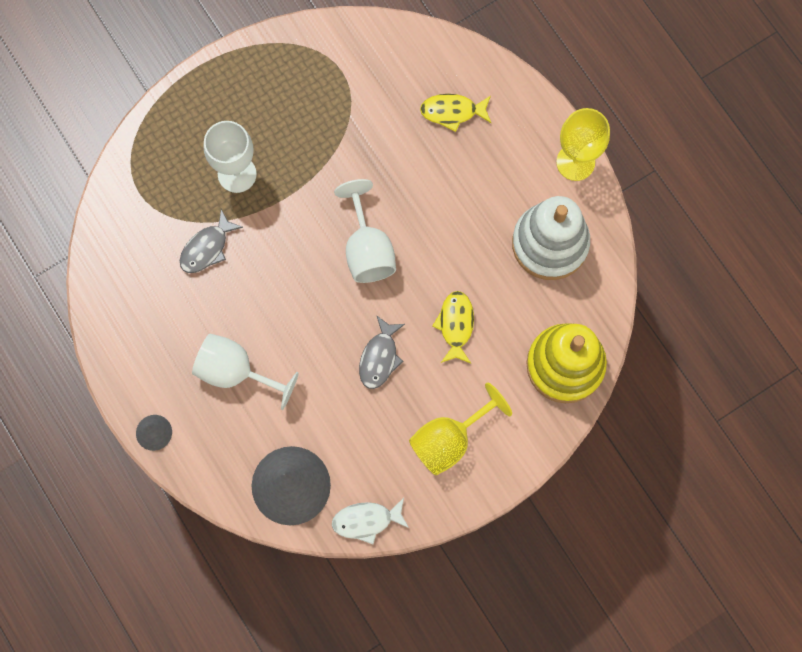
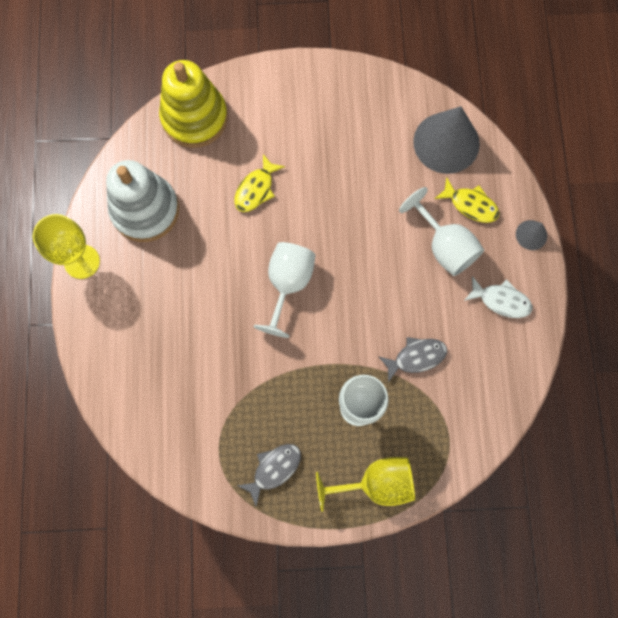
camera: 150 degrees left, 0 degrees up
(366, 521) = (404, 90): white fish -> white fish (501, 300)
(379, 358) = (328, 196): grey fish -> grey fish (274, 469)
(449, 439) = (311, 112): yellow goblet -> yellow goblet (375, 483)
(452, 112) = (150, 359): yellow fish -> yellow fish (470, 205)

